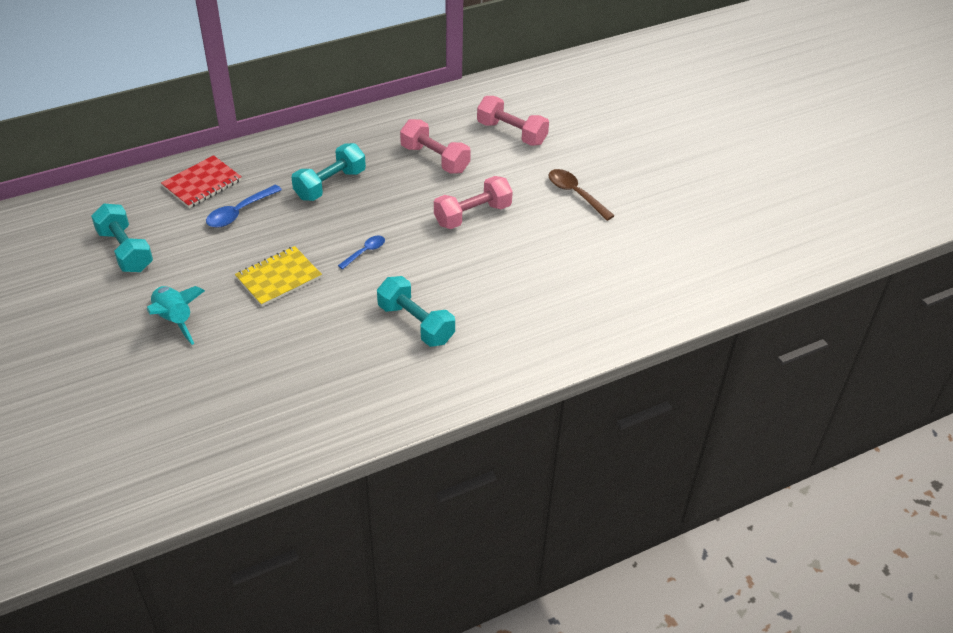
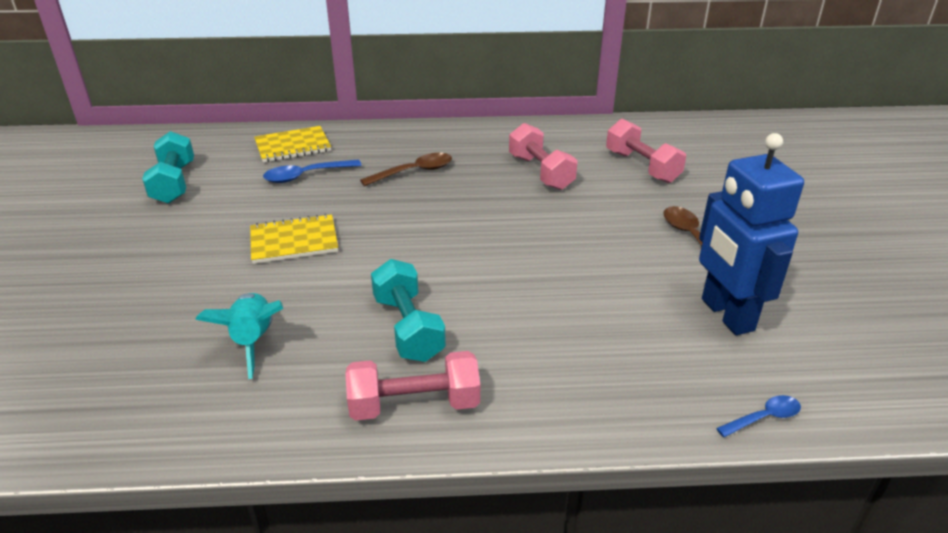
camera: 25 degrees right, 10 degrees down
(175, 320) = (158, 254): turquoise rocket -> turquoise rocket (253, 341)
(202, 183) = (293, 146): red notebook -> yellow notebook
(330, 185) = (414, 172): turquoise dumbbell -> brown spoon
(365, 252) = (404, 239): blue spoon -> blue spoon (764, 418)
(472, 215) = (551, 232): pink dumbbell -> pink dumbbell (414, 405)
(621, 252) = (726, 315): none -> blue robot

